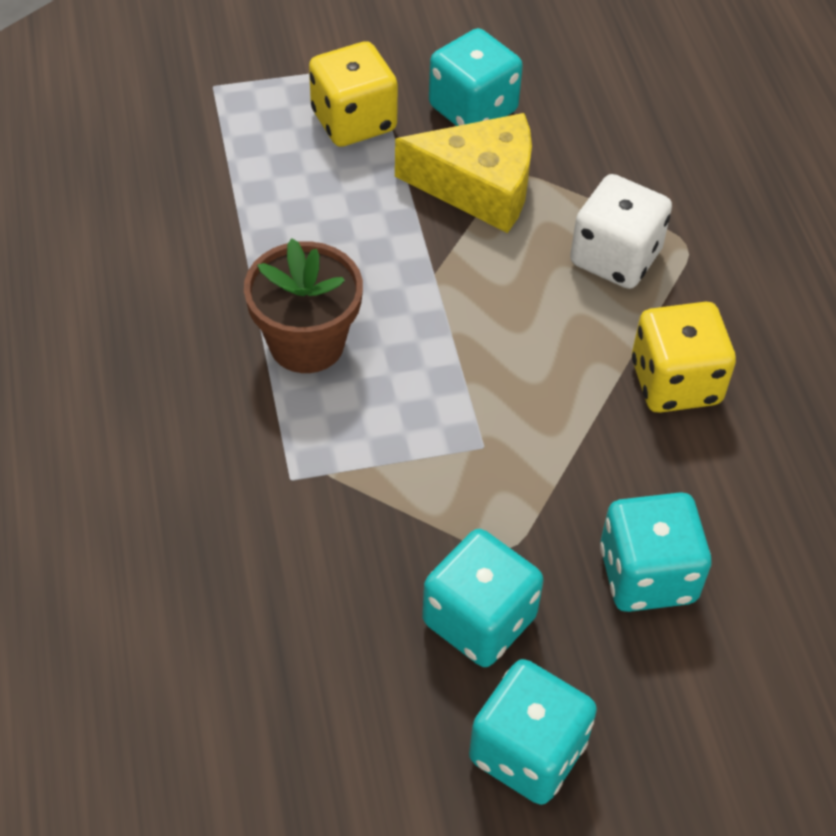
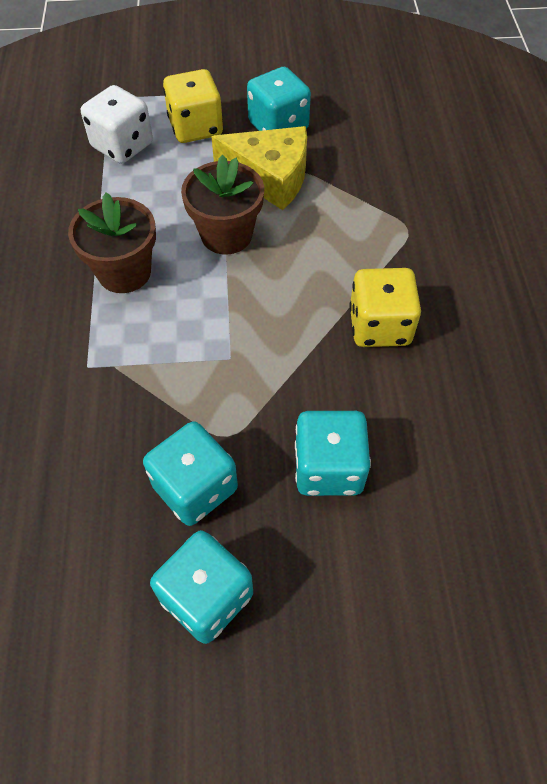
camera: 10 degrees right, 5 degrees up
(437, 276) = (226, 235): none -> brown flower pot
(615, 258) = (355, 234): white dice -> white dice (122, 145)

